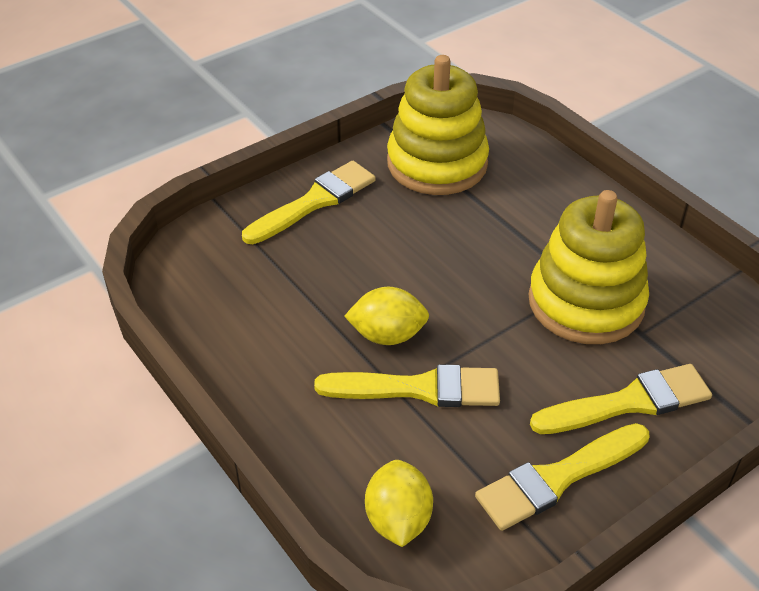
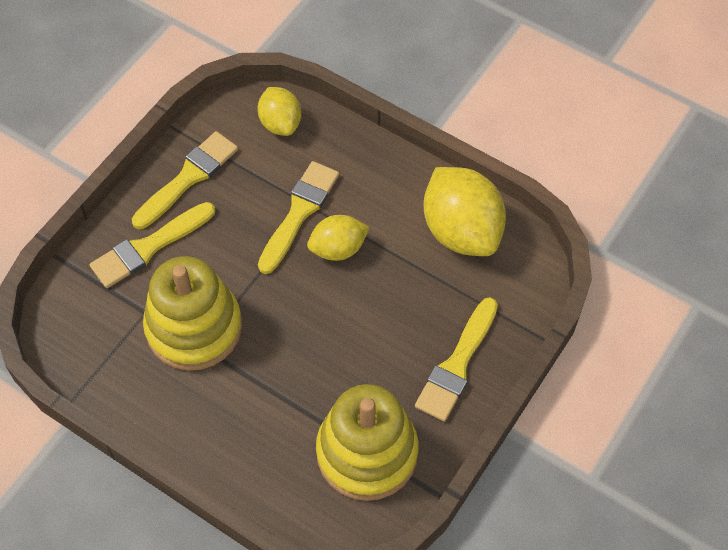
camera: 160 degrees right, 15 degrees up
(232, 314) = (461, 231): none -> yellow lemon
(419, 388) = (299, 213): yellow brush -> yellow brush turned 135 degrees clockwise

